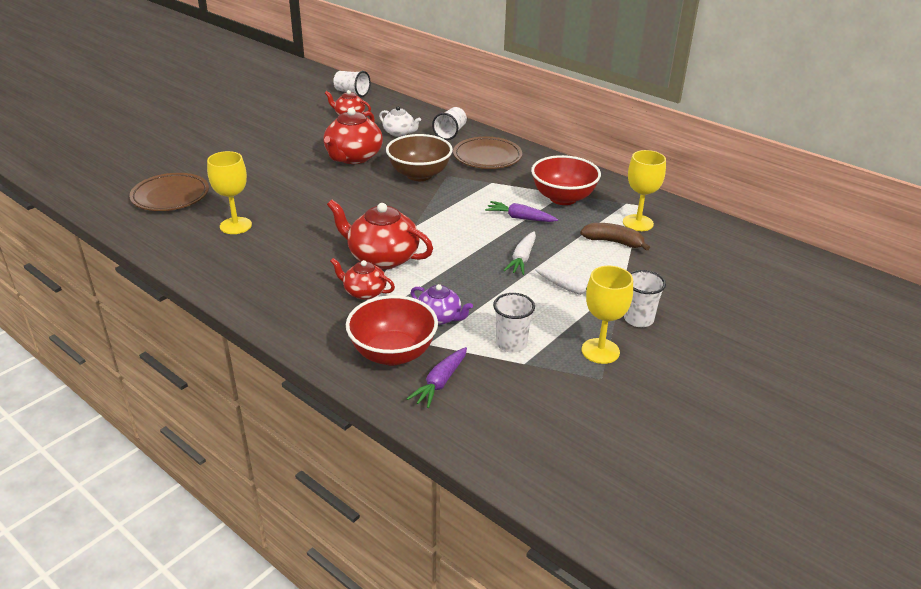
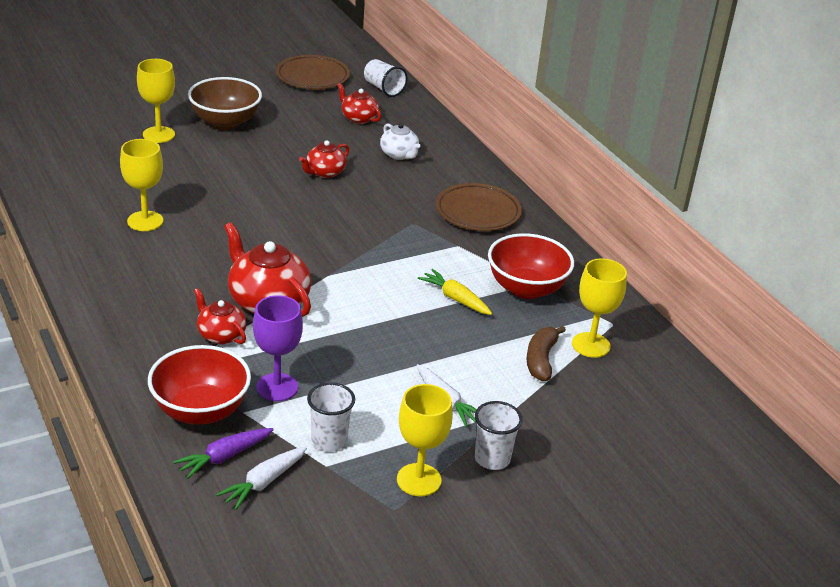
camera: 20 degrees right, 0 degrees up
(170, 196) = (104, 169): brown plate -> brown plate (312, 77)
(199, 161) = (158, 135): none -> yellow goblet
(353, 157) = (324, 172): red teapot -> red teapot, size x0.57
(419, 175) = (382, 214): brown bowl -> brown bowl (225, 122)
(439, 317) = (277, 387): purple teapot -> purple goblet
(450, 133) = (458, 170): white cup -> none
(520, 218) = (455, 299): purple carrot -> yellow carrot
(522, 259) = (418, 348): white carrot -> white carrot (264, 483)
(613, 242) = (541, 360): brown banana -> brown banana turned 120 degrees counterclockwise

